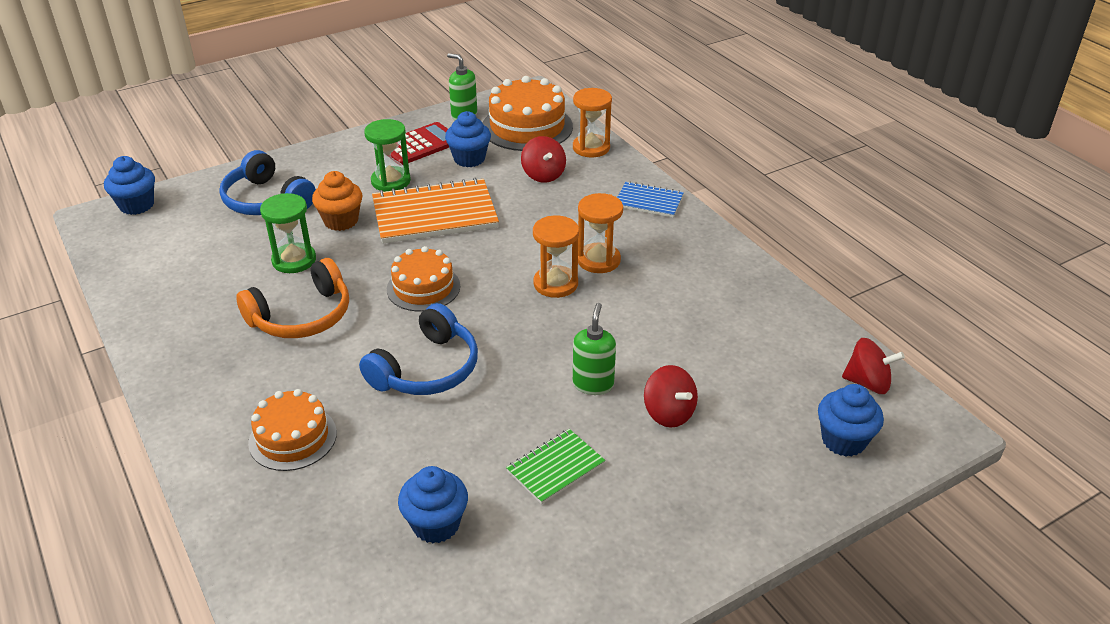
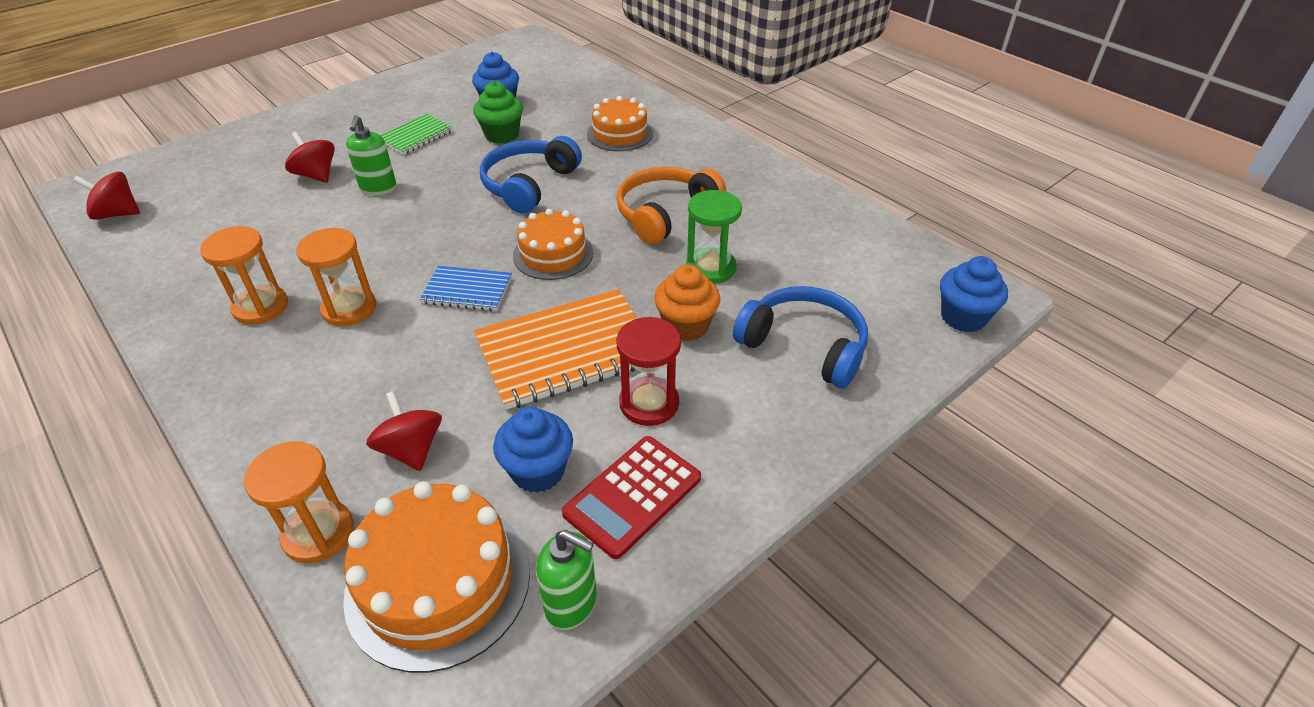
camera: 170 degrees right, 5 degrees up
(391, 181) = (649, 403): green hourglass -> red hourglass
(443, 455) = (502, 135): none -> green cupcake
(555, 284) = (405, 274): orange hourglass -> orange hourglass (260, 307)
(649, 201) = (252, 414): blue notebook -> blue notebook (467, 290)
(843, 440) = (176, 172): blue cupcake -> none

